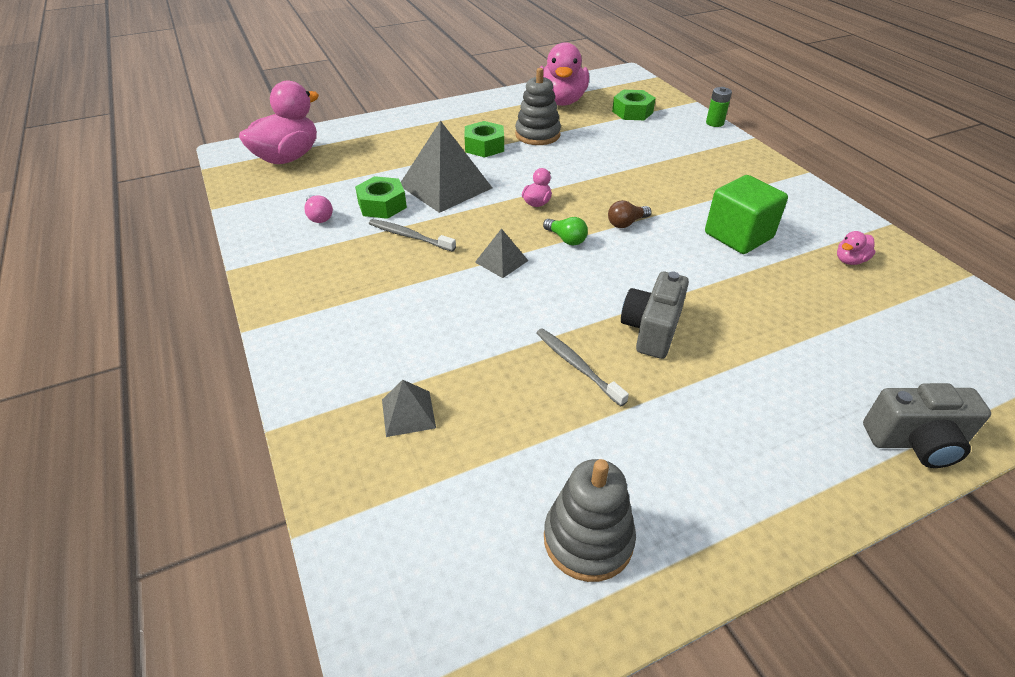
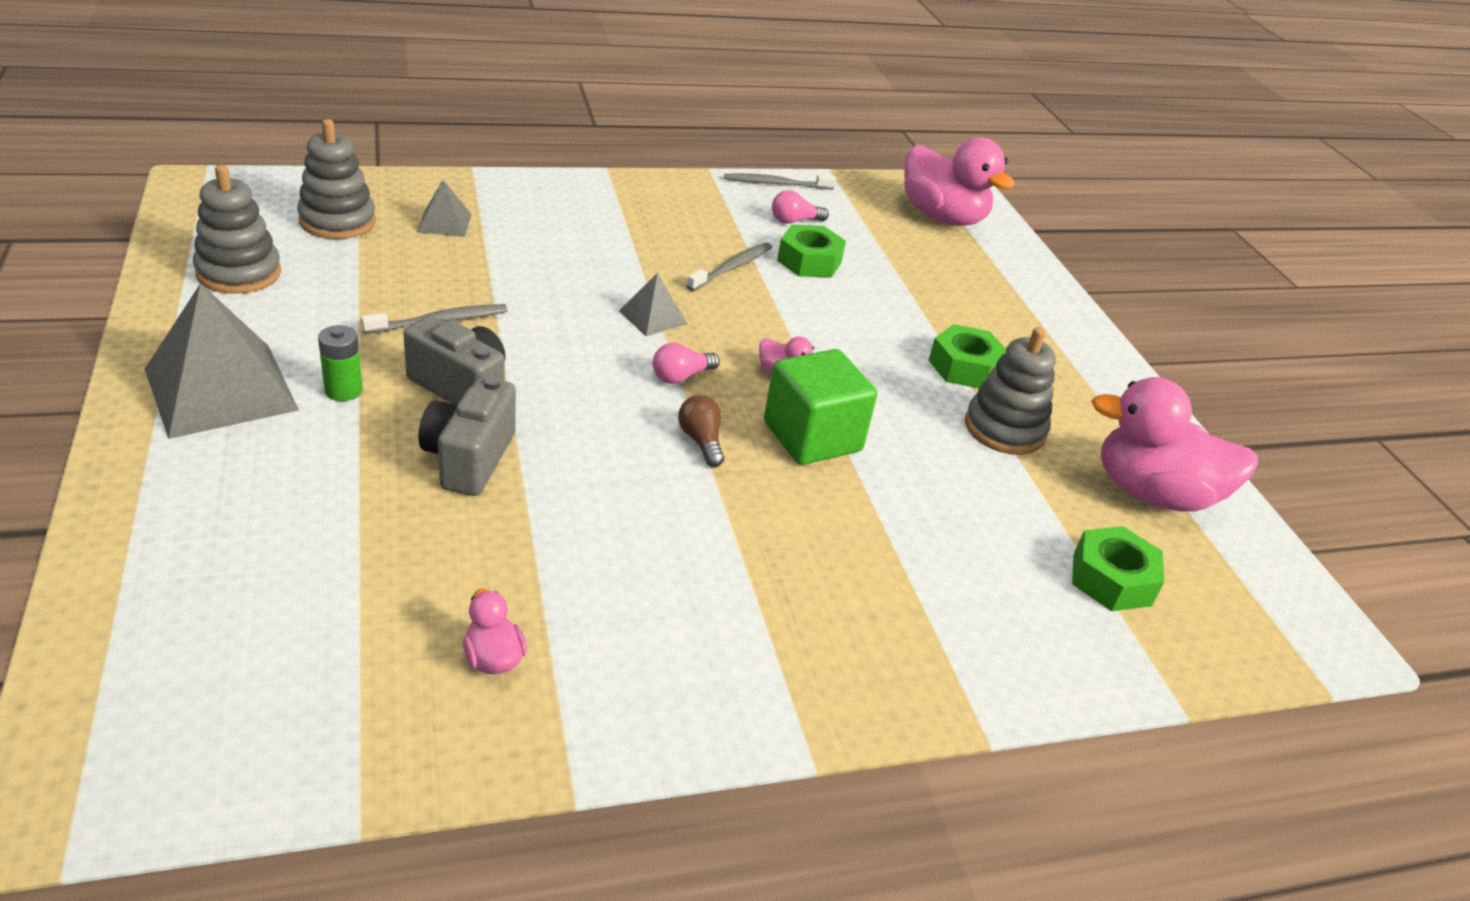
camera: 95 degrees right, 5 degrees down
(252, 231) = (776, 184): none -> grey toothbrush
(442, 500) = (337, 221): none -> grey stacking toy
(445, 186) = (846, 312): grey pyramid -> grey pyramid (221, 389)
(566, 239) = (681, 376): green light bulb -> pink light bulb
(714, 123) = (1063, 698): green battery -> green battery (343, 390)
(738, 236) = (622, 548): green cube -> green cube (812, 437)
(915, 442) = (137, 517): grey camera -> grey camera (469, 459)

